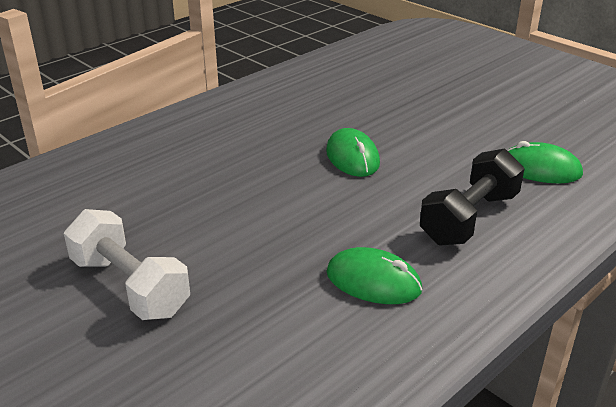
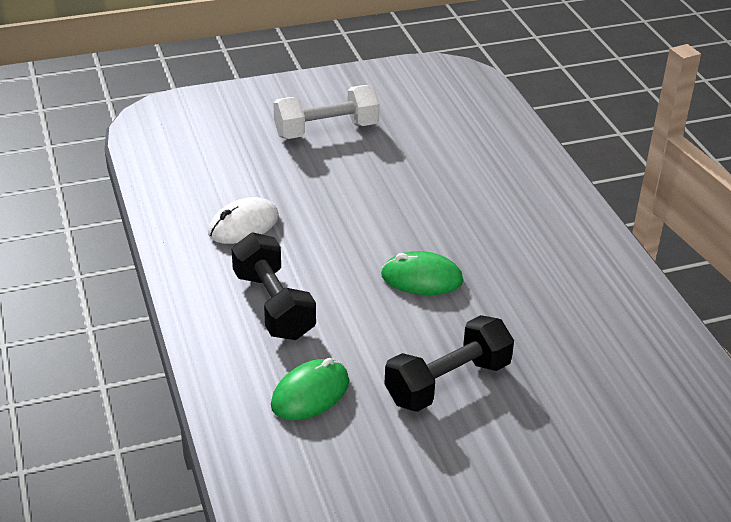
camera: 115 degrees right, 5 degrees up
(373, 281) = (243, 225): green mouse -> white mouse
(456, 121) = (447, 382): none -> black dumbbell

